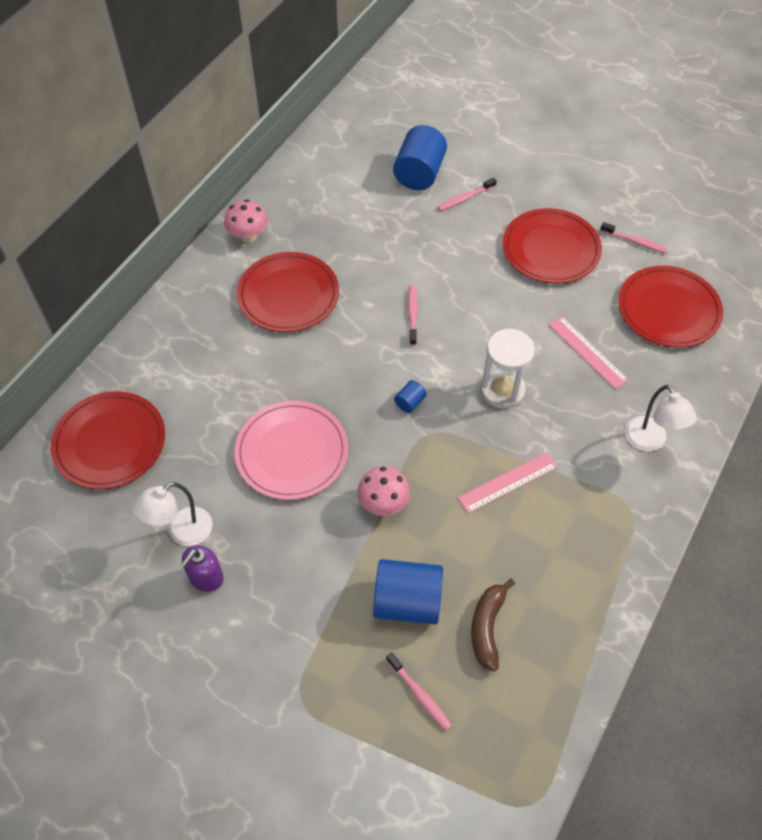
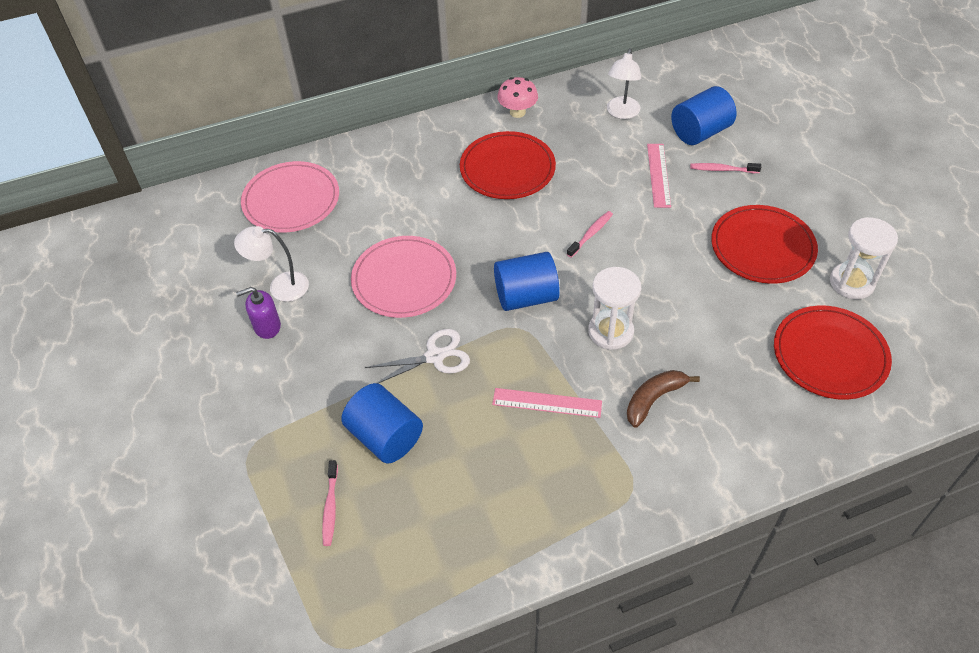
camera: 40 degrees right, 5 degrees down
(110, 442) = (291, 200): red plate -> pink plate
(383, 503) = (435, 356): pink mushroom -> white scissors
(410, 402) = (526, 296): blue cylinder -> blue cylinder, size x2.24
(487, 627) = (426, 496): brown banana -> brown banana (654, 399)
(587, 352) = (716, 345): pink ruler -> pink ruler (658, 175)
(635, 242) = (851, 282): pink toothbrush -> white hourglass
(650, 441) = (703, 449): white lamp -> white lamp (621, 113)

